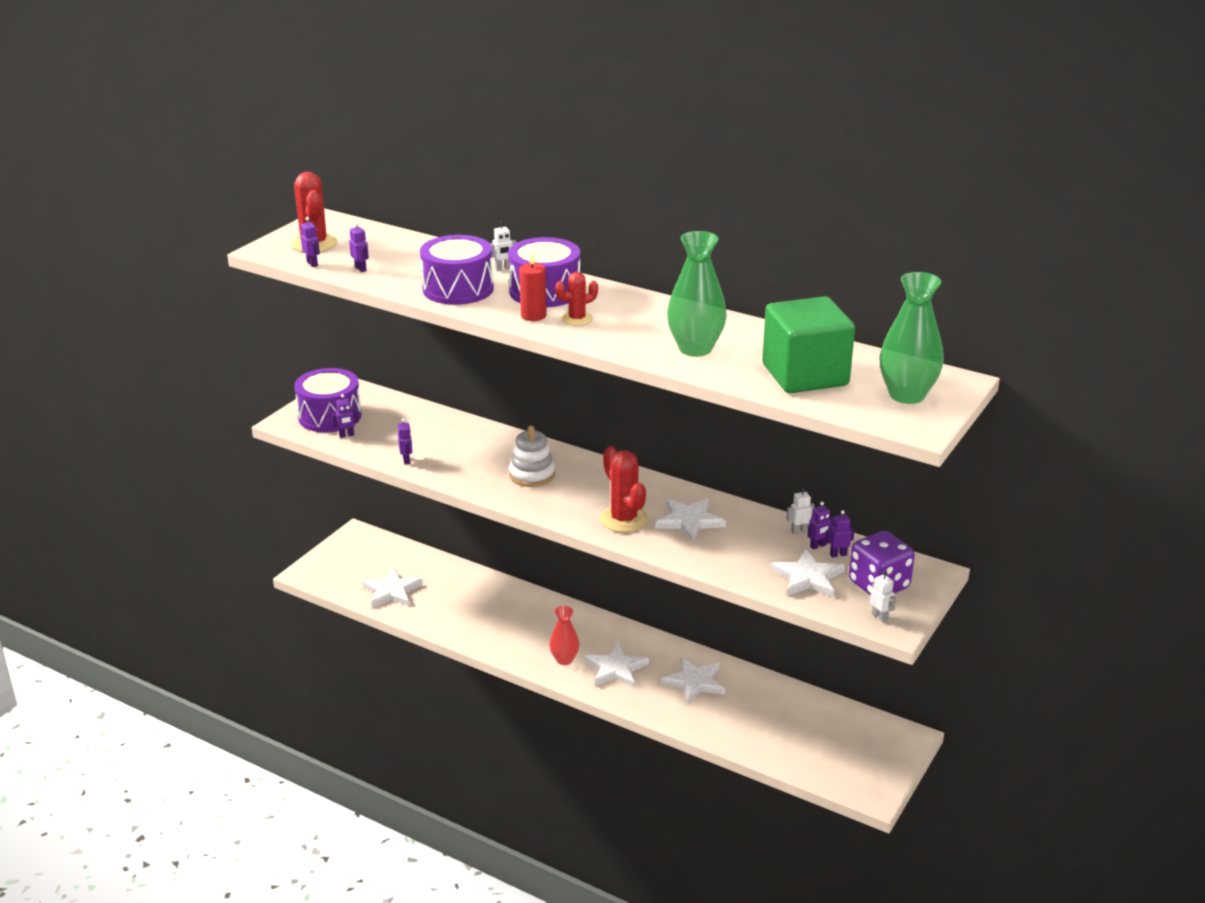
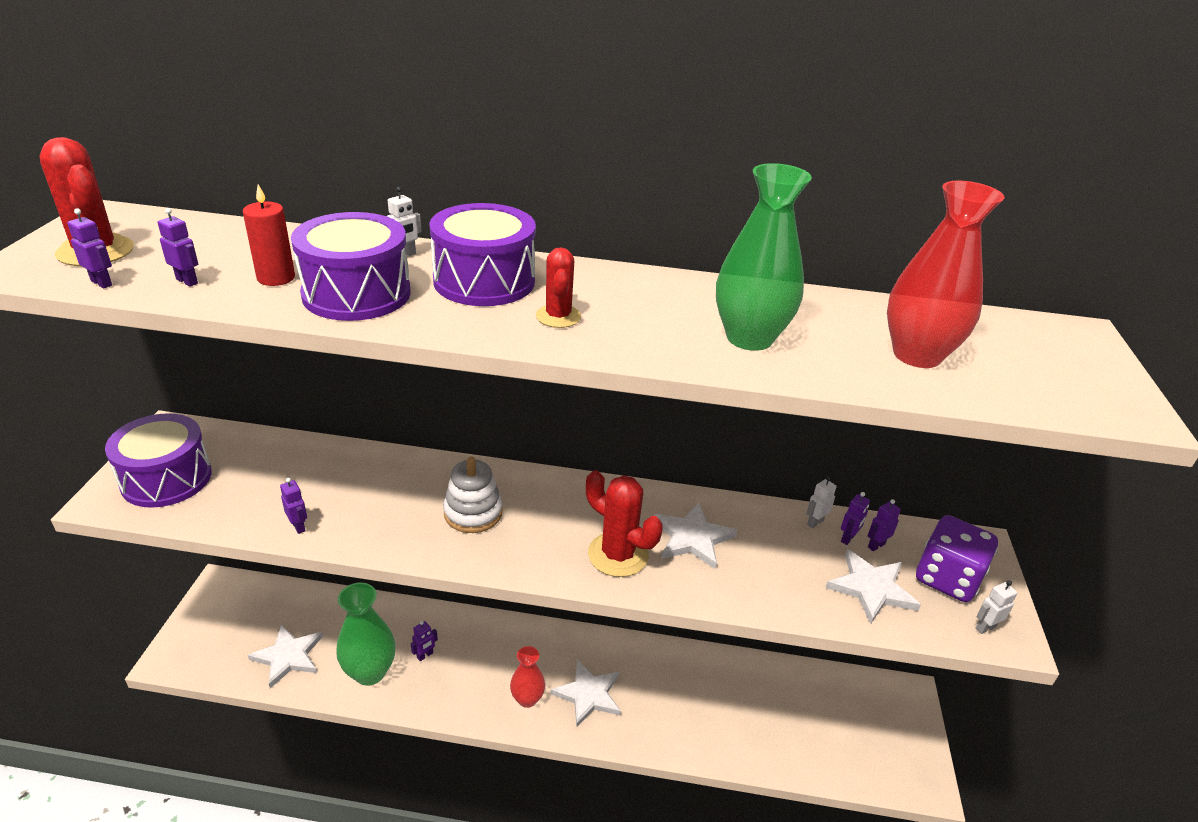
camera: 25 degrees left, 5 degrees up
(346, 435) = (200, 504): purple robot -> purple robot (425, 655)
(533, 315) = (493, 320): red candle -> red candle (276, 278)
(577, 319) = (558, 316): red cactus -> red cactus turned 45 degrees counterclockwise
(694, 682) = (676, 687): white star -> none
(805, 375) = (917, 355): green cube -> red vase
(880, 617) = (985, 627): white robot -> white robot turned 60 degrees counterclockwise
(907, 395) = (1057, 363): green vase -> green vase (370, 672)

